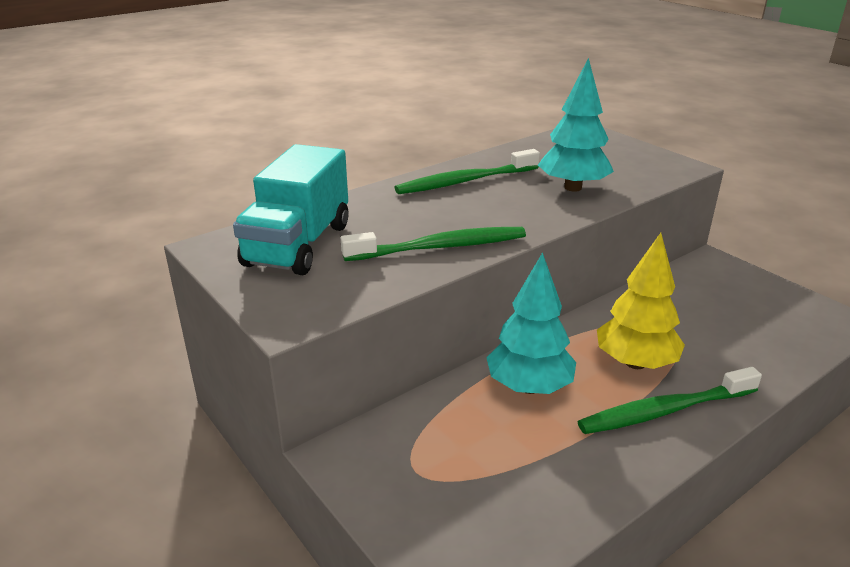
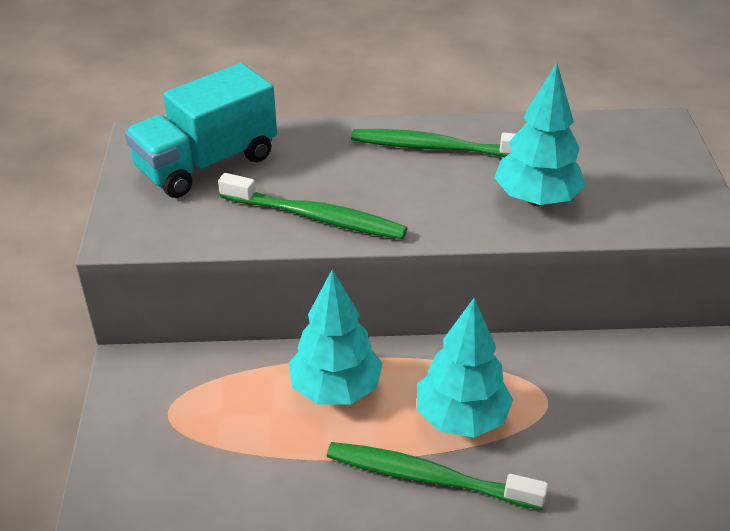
camera: 35 degrees right, 10 degrees up
(635, 363) = (461, 418): yellow tree -> turquoise tree

